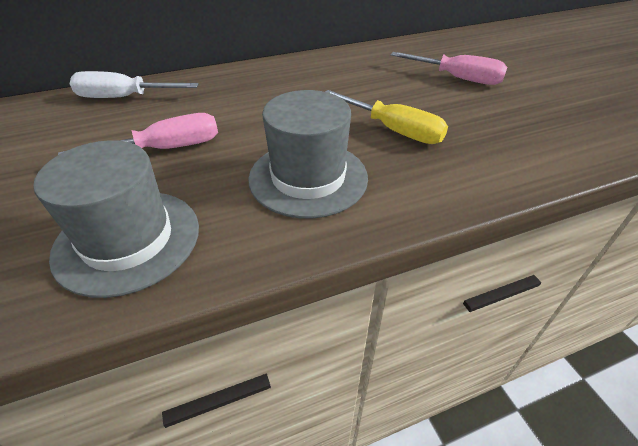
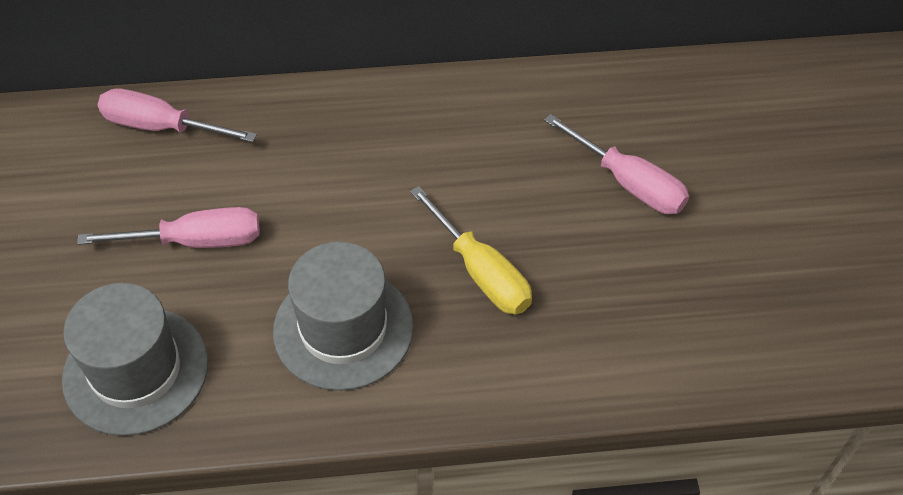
camera: 15 degrees right, 10 degrees up
(124, 97) = (162, 127): white screwdriver -> pink screwdriver

